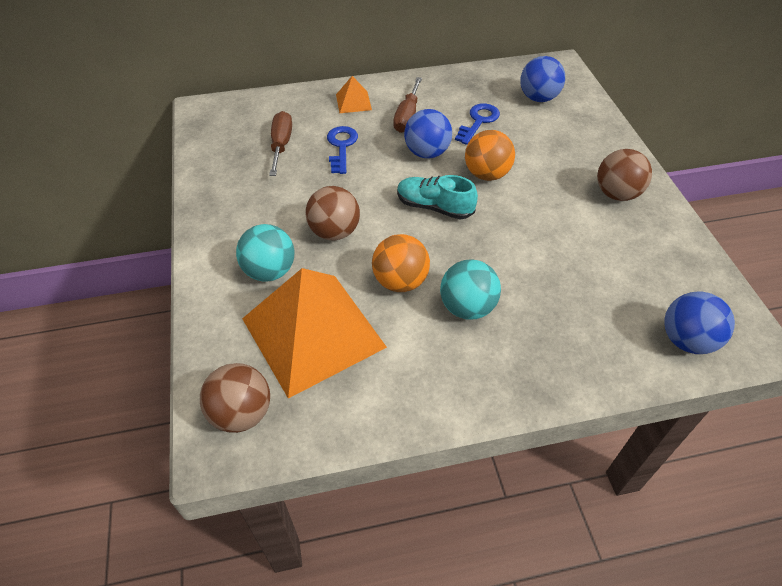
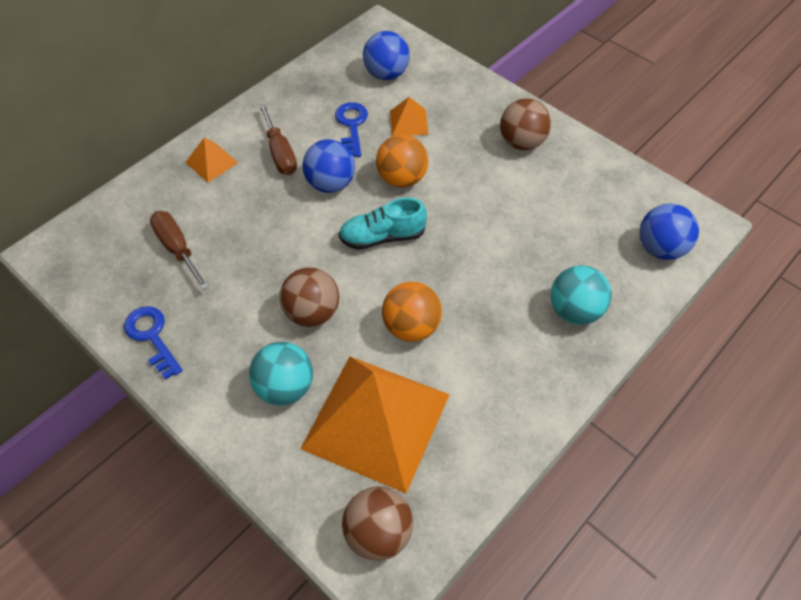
camera: 35 degrees left, 5 degrees up
(341, 146) = (242, 219): blue key -> blue key (152, 336)
(467, 307) = (485, 317): turquoise ball -> turquoise ball (574, 311)
(527, 138) = (409, 122): none -> orange pyramid

